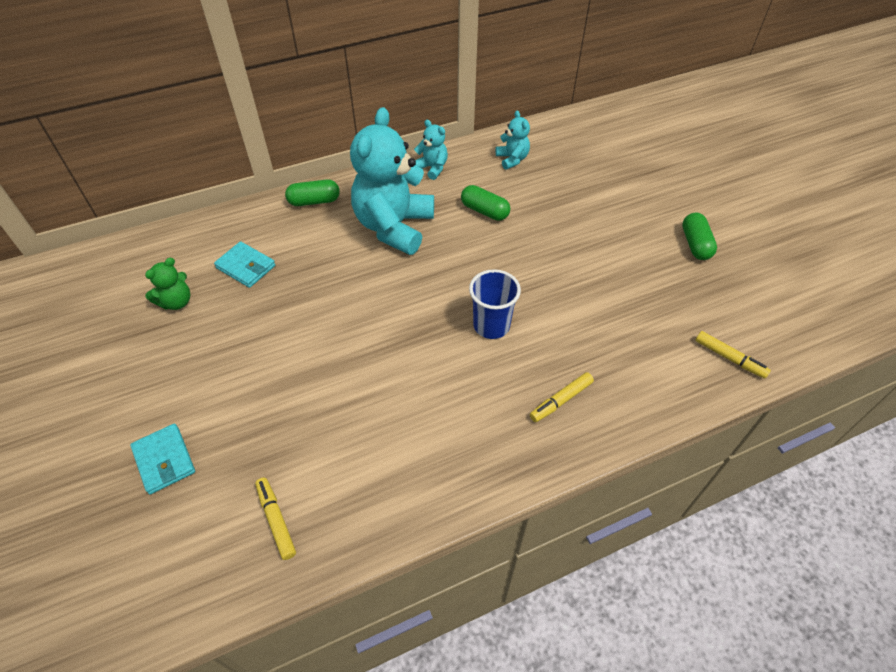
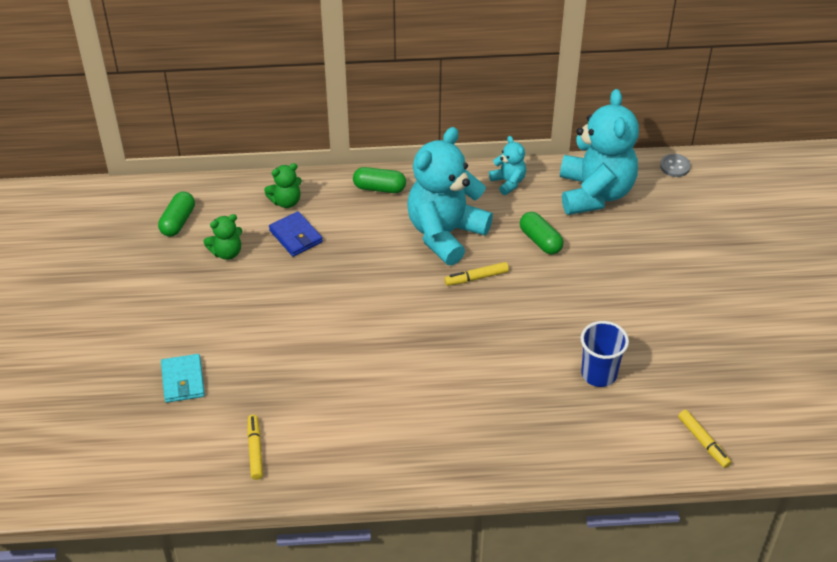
camera: 20 degrees right, 5 degrees down
(225, 236) = (286, 201): none -> green teddy bear
(246, 267) = (296, 236): turquoise wallet -> blue wallet
(491, 325) = (495, 351): blue cup -> blue cup (599, 374)
(512, 159) = (595, 193): turquoise teddy bear -> turquoise teddy bear, size x2.21
(561, 400) = (527, 431): yellow marker -> yellow marker (476, 278)
(567, 123) = (675, 166): none -> grey button
(695, 244) = (736, 330): green capsule -> green capsule (178, 222)

